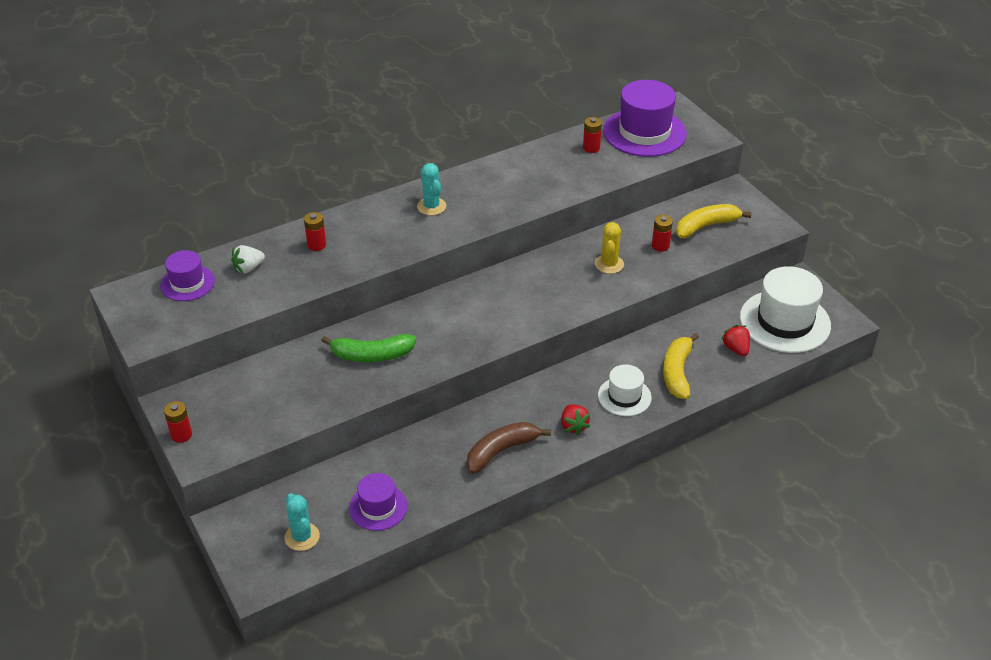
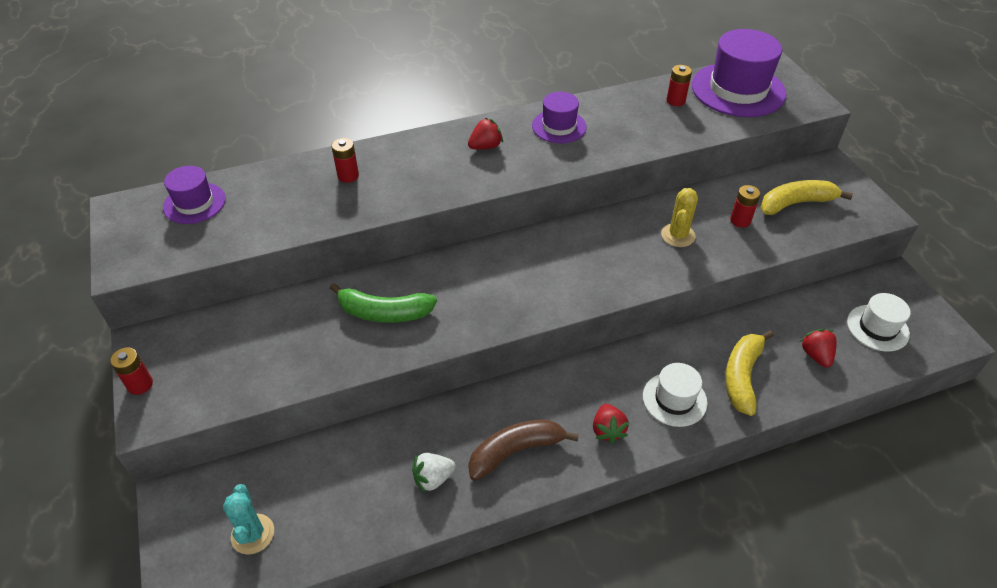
camera: 10 degrees right, 5 degrees up
(248, 268) = (266, 194): white strawberry -> white strawberry (433, 478)
(378, 507) = (353, 506): purple hat -> purple hat (559, 126)
(431, 206) = (485, 146): turquoise cactus -> red strawberry
(784, 321) = (877, 328): white hat -> white hat, size x0.56

